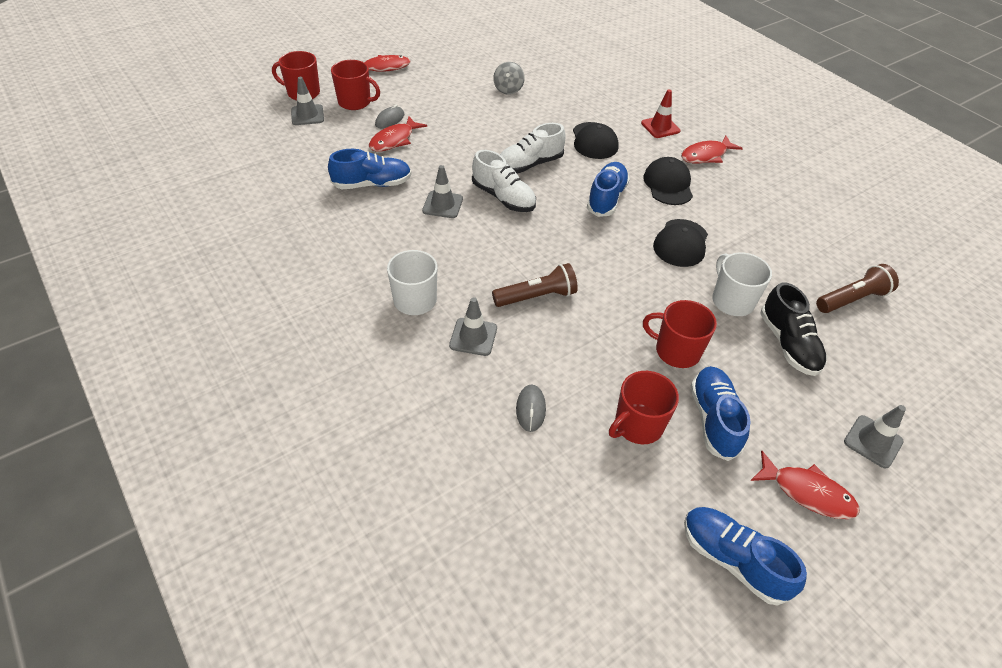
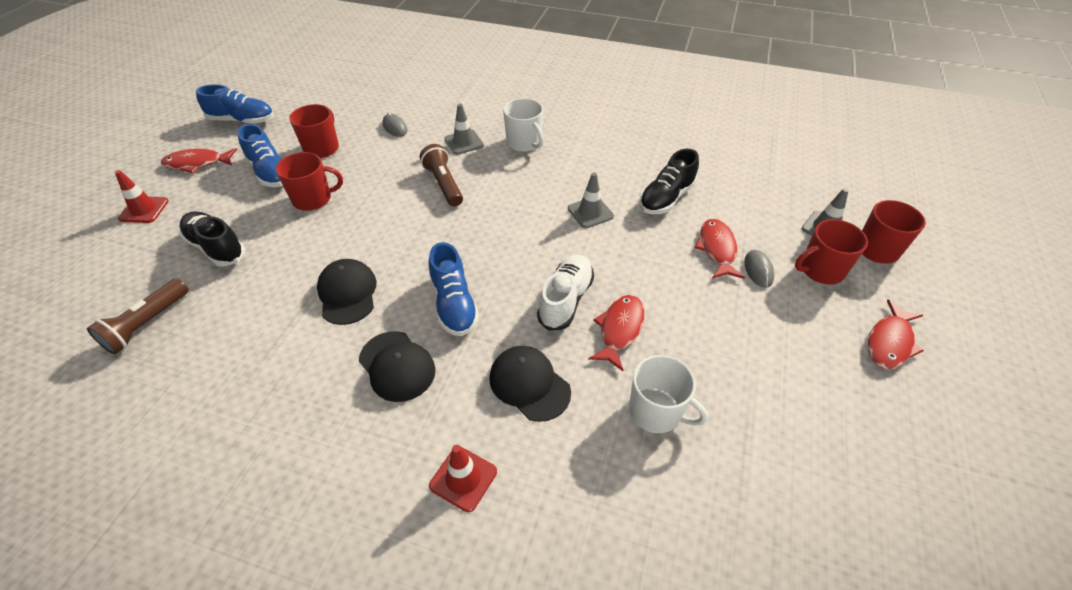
camera: 145 degrees right, 0 degrees up
(372, 184) = (666, 198): blue shoe -> black shoe
(503, 197) = (550, 247): white shoe -> none
(508, 89) = (719, 412): grey spinning top -> none
(537, 297) = (444, 184): brown flashlight -> brown flashlight turned 120 degrees clockwise
(706, 155) = (369, 456): red fish -> red fish (619, 330)
(732, 301) = (277, 260): white mug -> white mug (656, 411)
(873, 441) = (144, 210): grey traffic cone -> red traffic cone

